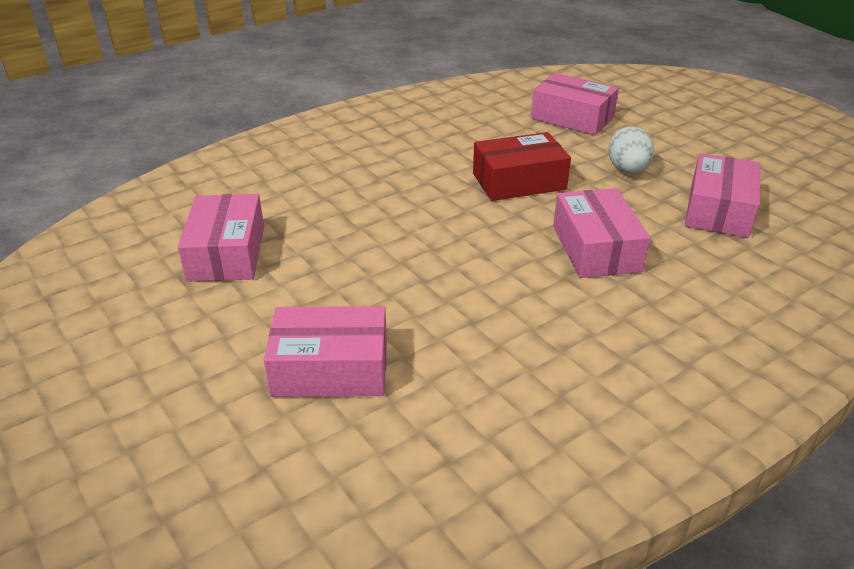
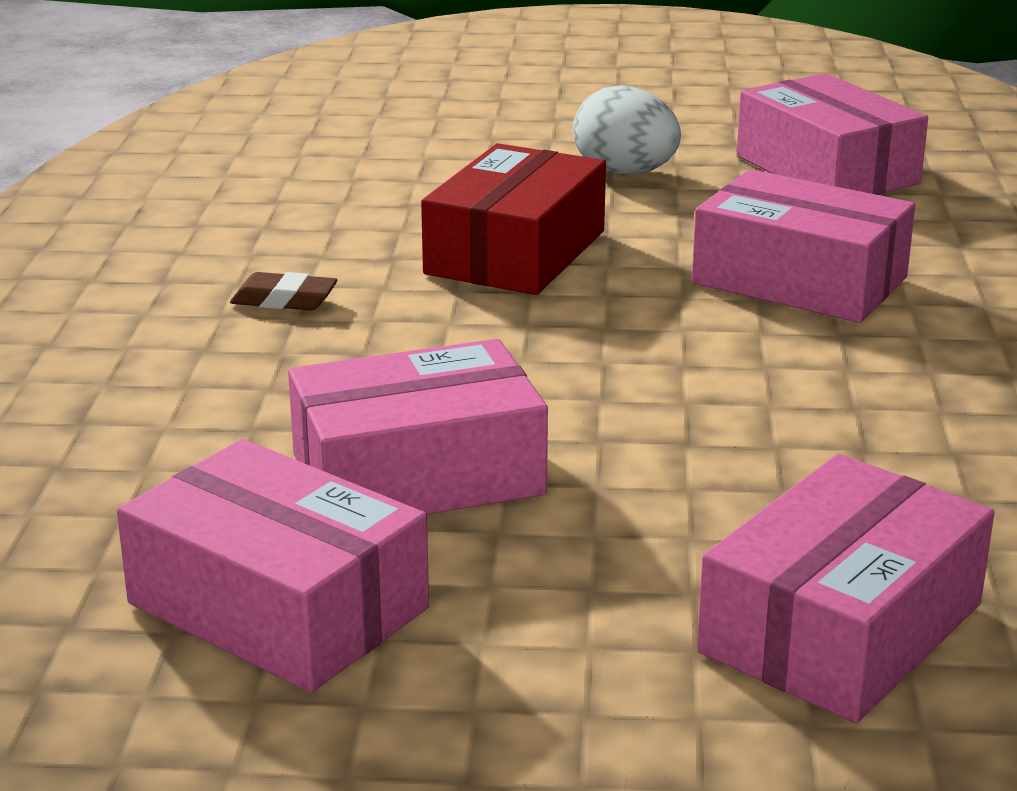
camera: 50 degrees left, 10 degrees down
(415, 160) = (284, 300): none -> brown eraser
(572, 117) = (397, 140): pink box -> pink box (417, 474)

